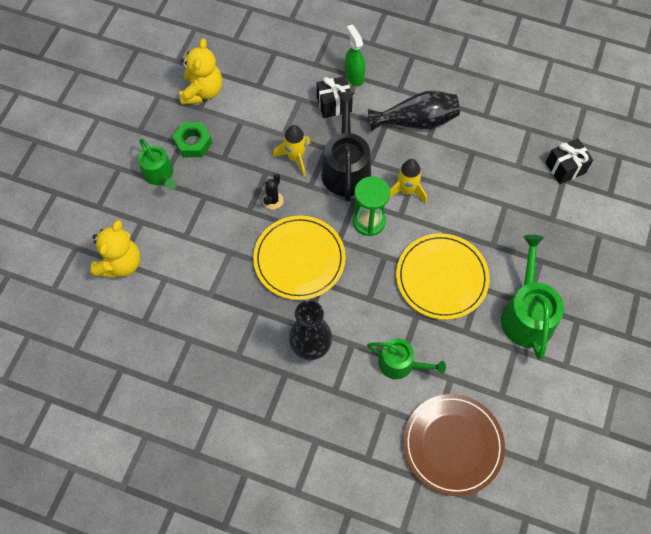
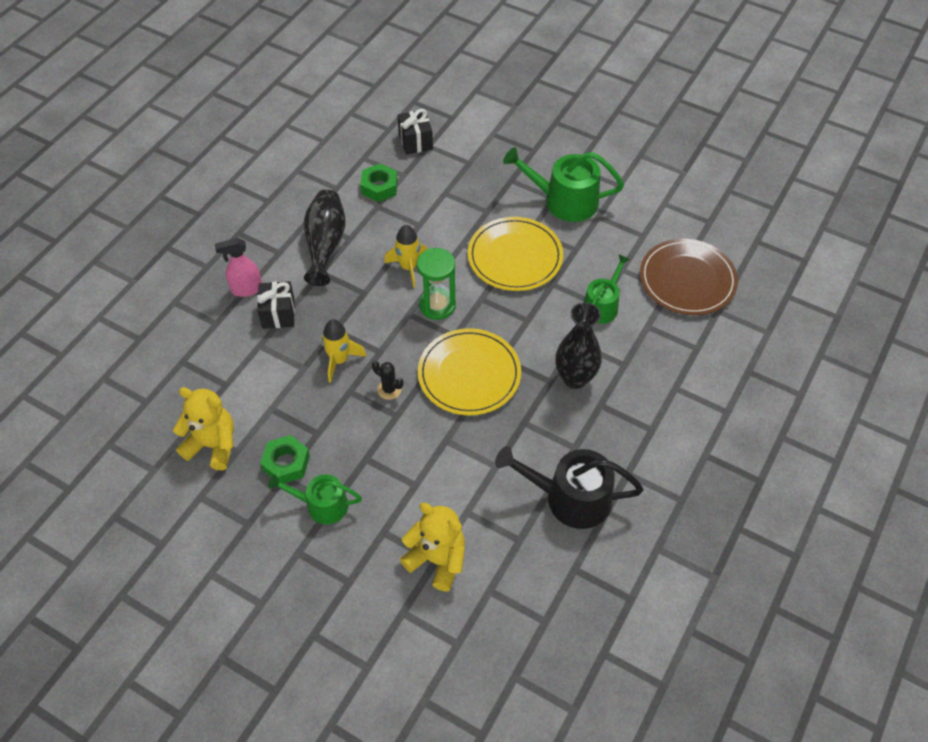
camera: 80 degrees left, 10 degrees down
(160, 174) = (321, 505): green watering can -> green watering can turned 150 degrees counterclockwise
(346, 167) = (365, 315): black watering can -> black watering can (569, 498)
(354, 76) = (246, 289): green spray bottle -> pink spray bottle
(496, 149) = (379, 187): none -> green nut

